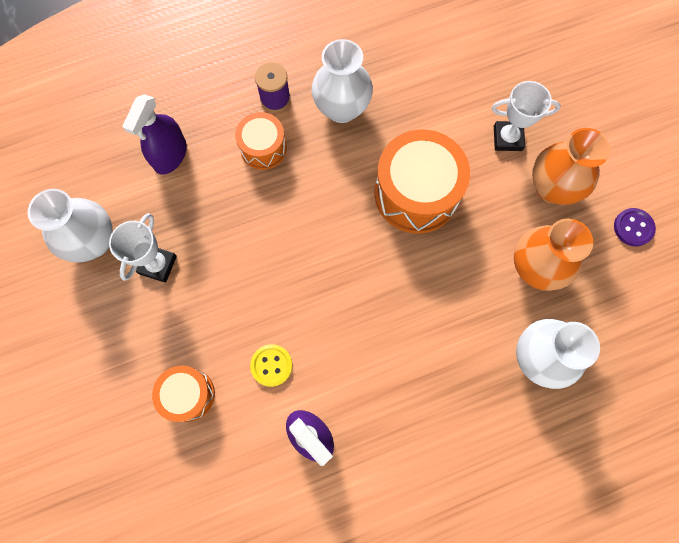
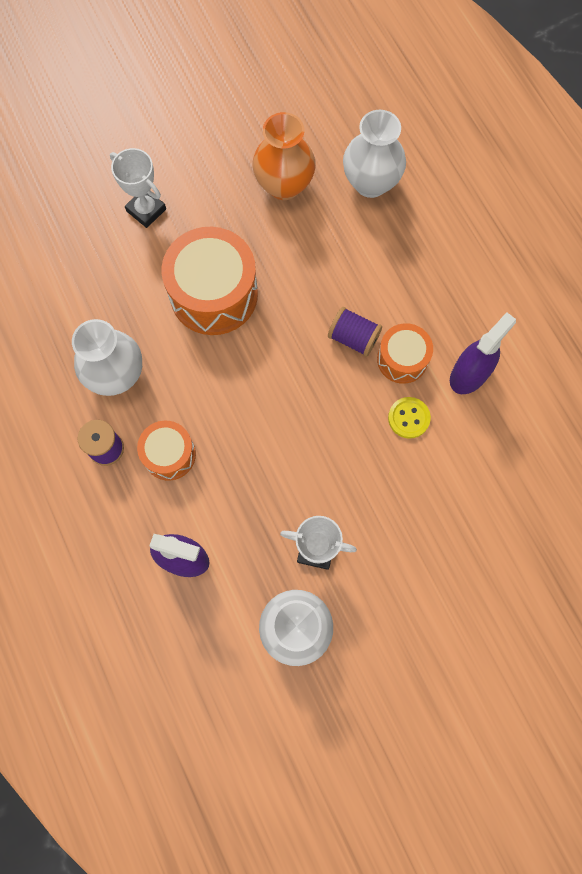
camera: 95 degrees left, 0 degrees up
(188, 395) = (448, 495): orange drum -> orange drum (402, 359)
(361, 320) = (353, 338): none -> purple spool
(507, 138) = (146, 210): white trophy -> white trophy turned 45 degrees counterclockwise
(552, 188) = (199, 170): orange vase -> none
(633, 228) = (236, 103): purple button -> none

